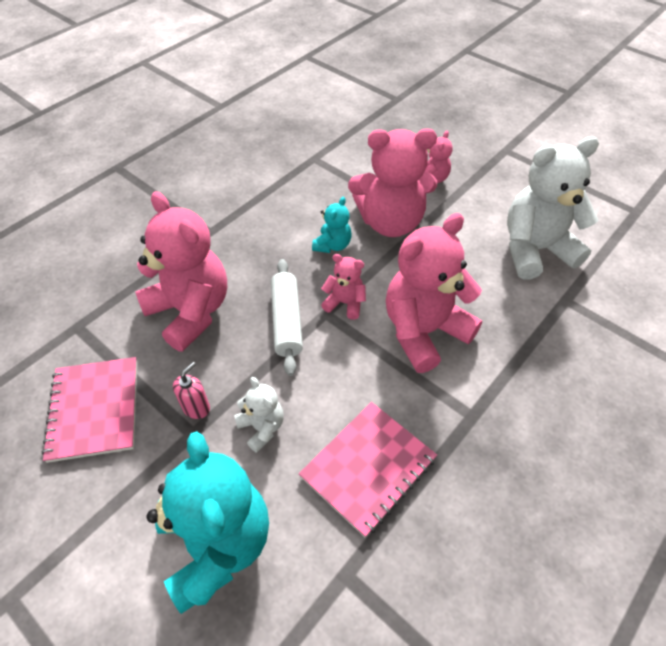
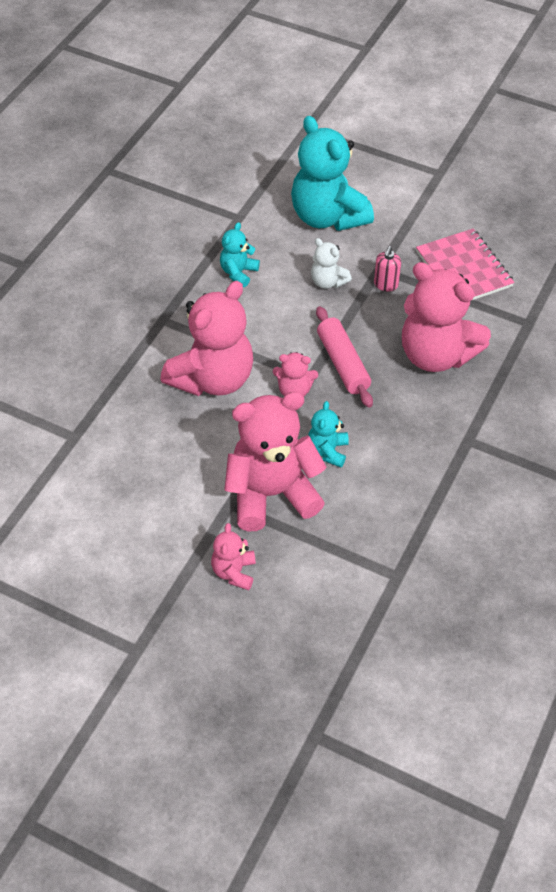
camera: 165 degrees right, 0 degrees up
(286, 321) = (343, 363): white rolling pin -> pink rolling pin
(368, 467) = (238, 272): pink notebook -> turquoise teddy bear
(535, 250) = (102, 490): white teddy bear -> none

